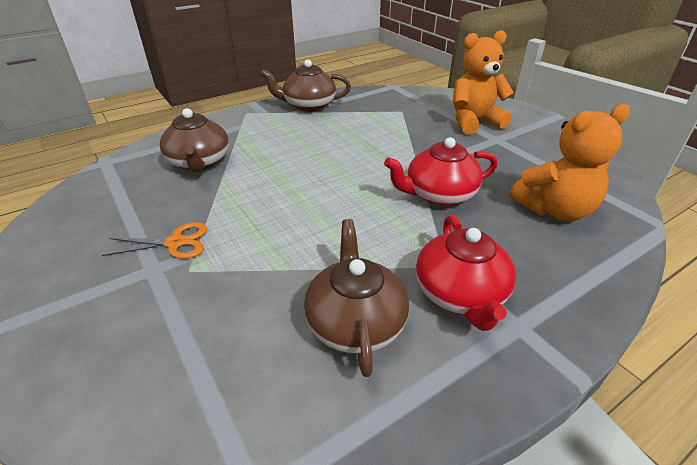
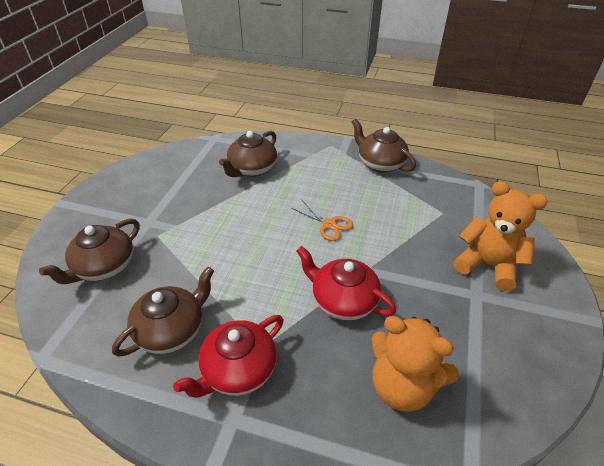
camera: 50 degrees right, 5 degrees up
(170, 344) = (104, 267): none -> brown teapot
(175, 243) = (173, 214): orange scissors -> orange scissors (329, 225)

